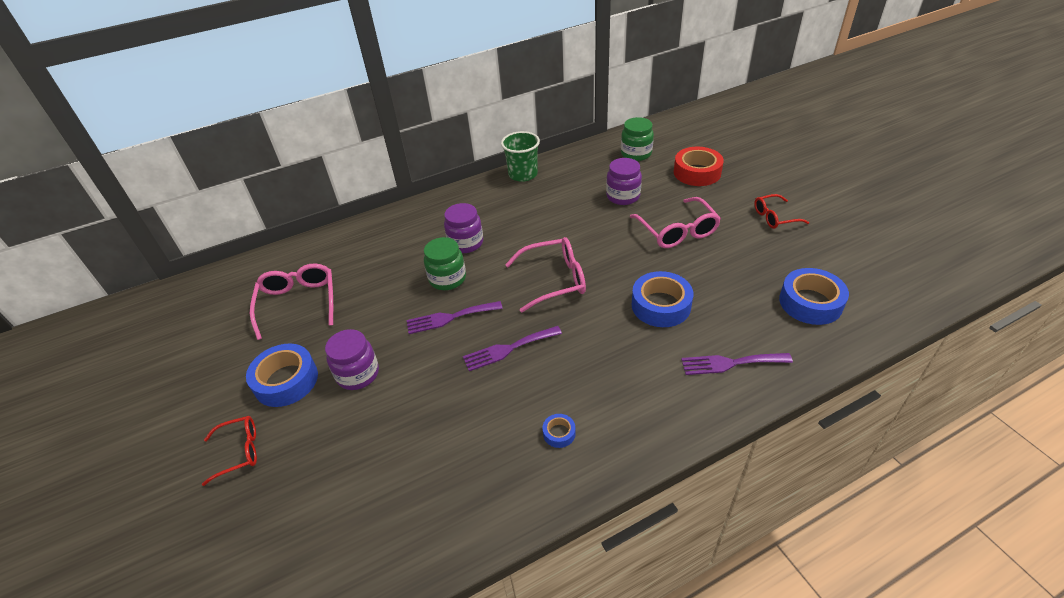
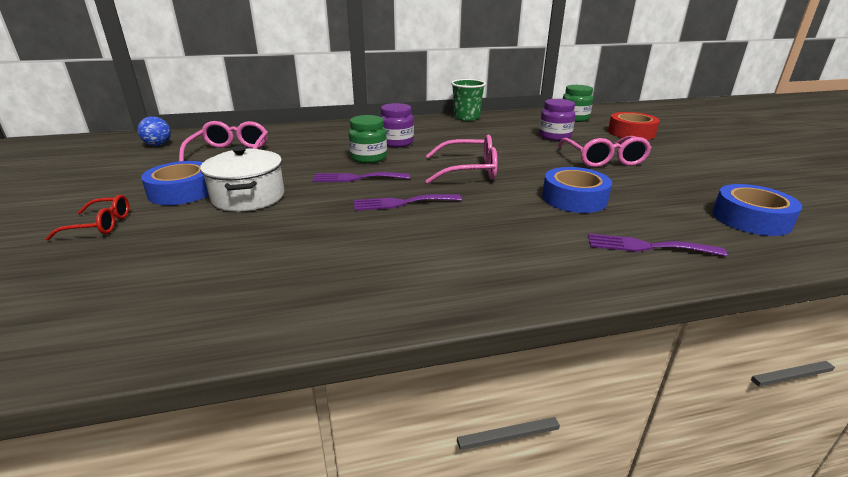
camera: 10 degrees right, 15 degrees down
(207, 303) = (158, 145): none -> blue ball
(358, 374) = (248, 197): purple jar -> white pot
(559, 433) = (426, 265): blue tape -> none
(774, 217) = (710, 163): red glasses -> none

